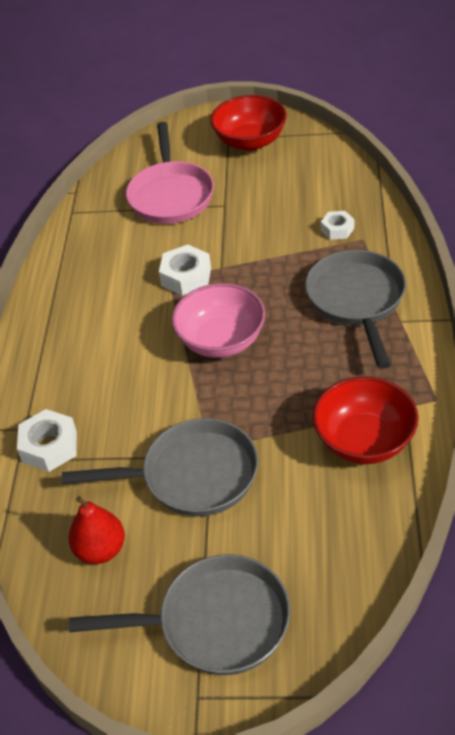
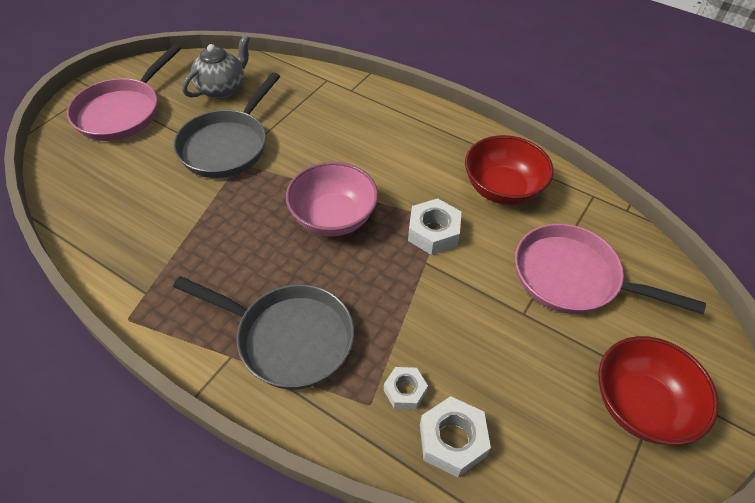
camera: 115 degrees right, 5 degrees up
(49, 446) = (323, 95): white nut -> white nut (452, 440)
(101, 550) = (222, 89): red pear -> grey teapot
(215, 622) = (122, 112): grey pan -> pink pan
(364, 441) = (148, 247): red bowl -> red bowl (502, 189)

